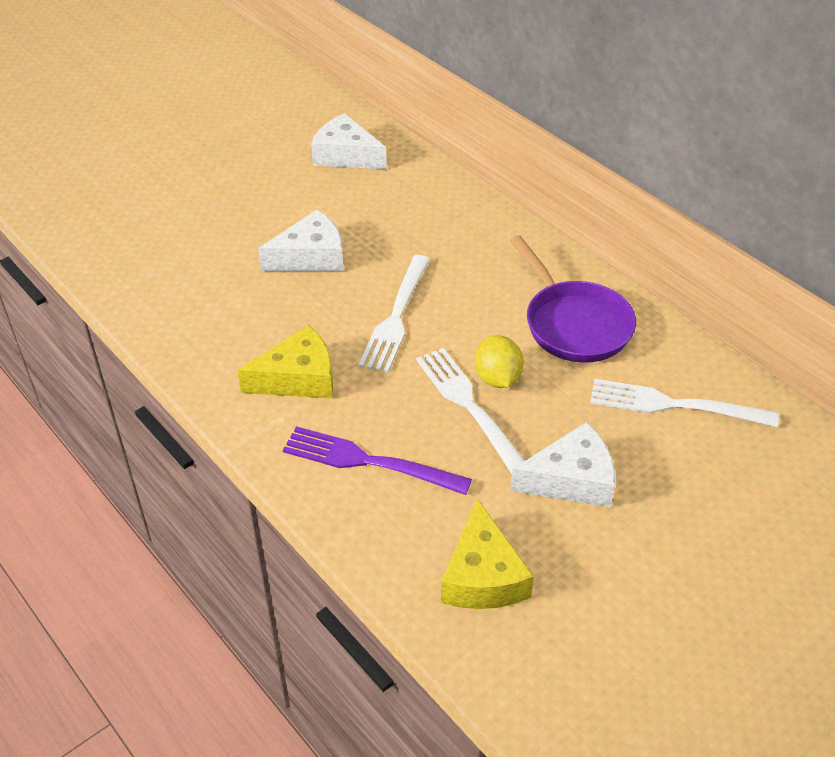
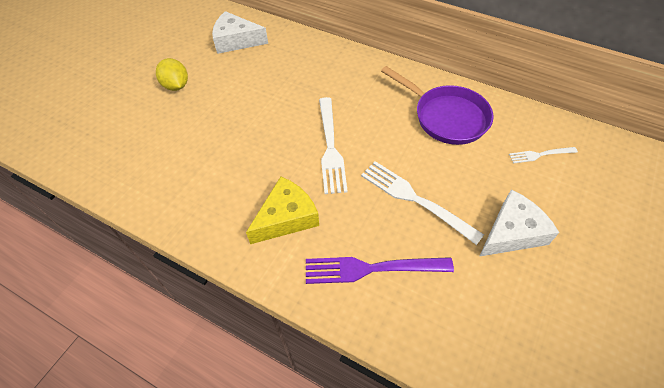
camera: 20 degrees left, 10 degrees up
(310, 256) = (248, 120): white cheese -> none
(483, 576) = (501, 334): yellow cheese -> none
(497, 378) = (421, 172): yellow lemon -> yellow lemon (176, 86)
(674, 405) = (540, 155): white fork -> white fork, size x0.54

